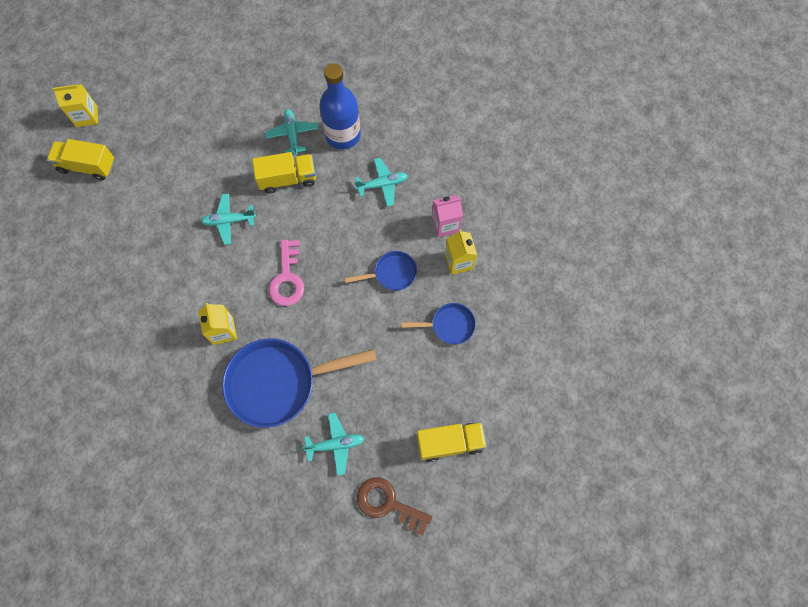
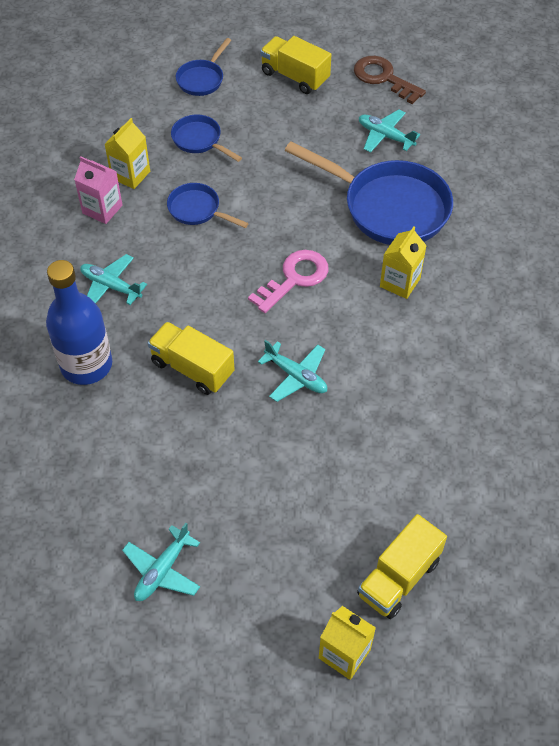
camera: 135 degrees left, 15 degrees down
(87, 166) = (398, 578): yellow truck -> yellow truck turned 75 degrees clockwise
(292, 134) = (134, 411): turquoise plane -> turquoise plane (162, 570)
(388, 503) = (383, 78): brown key -> brown key turned 150 degrees clockwise
(507, 379) = (202, 79): none -> blue pan

